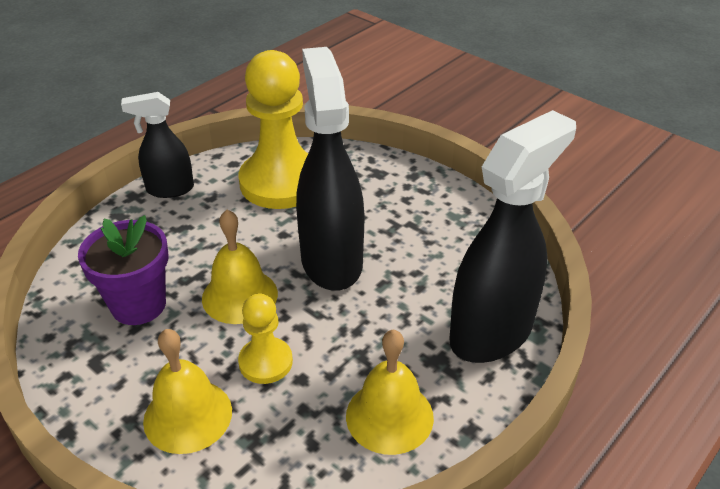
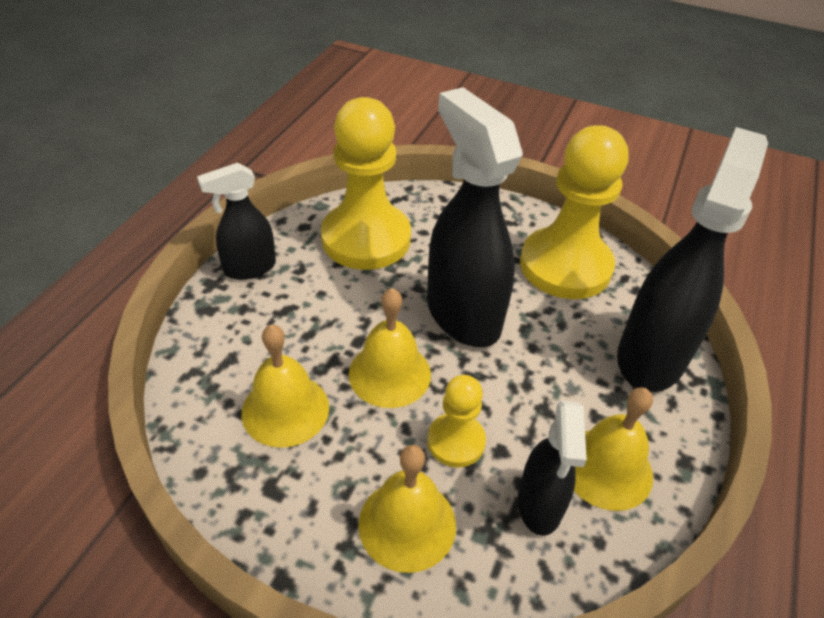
camera: 20 degrees left, 5 degrees up
(138, 305) = (285, 409): purple flower pot -> yellow bell
(309, 430) = (539, 505): none -> black spray bottle
(454, 238) = (565, 266): none -> yellow pawn

